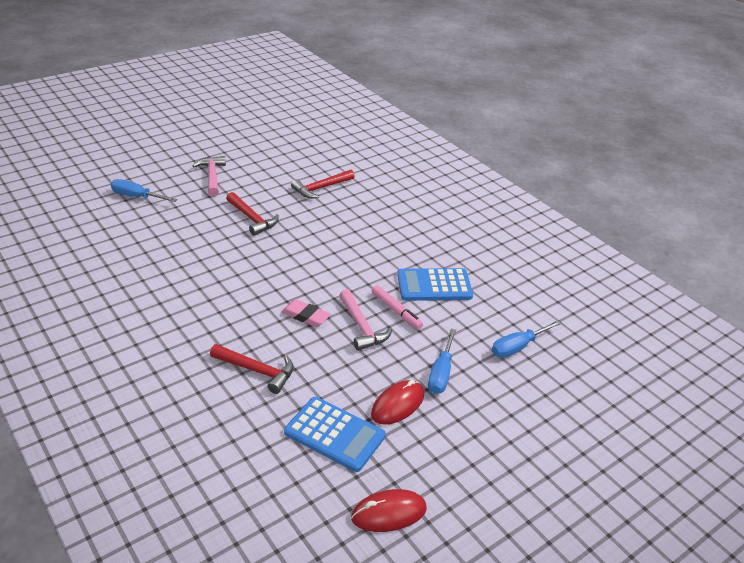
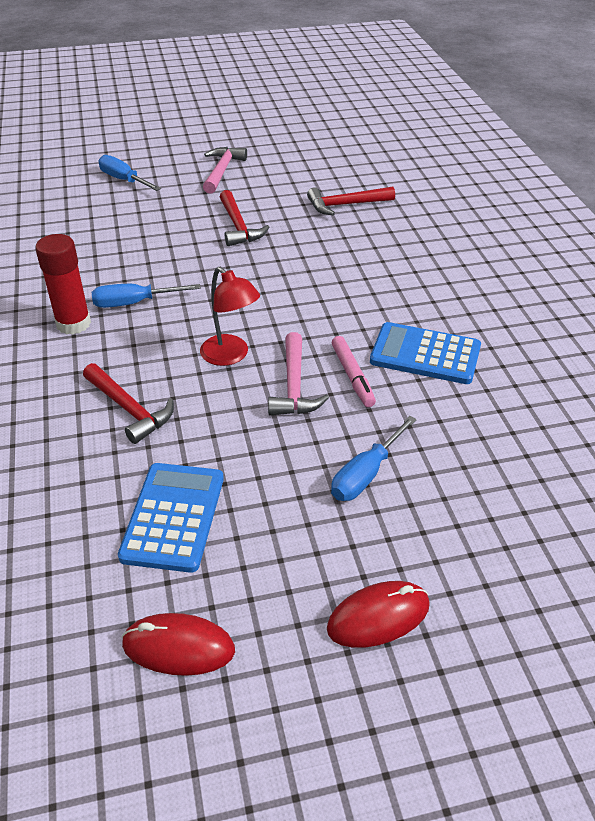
camera: 25 degrees right, 5 degrees up
(172, 318) = (73, 324): none -> red glue stick
(305, 316) = (231, 356): pink eraser -> red lamp
(334, 434) = (173, 517): blue calculator -> blue calculator turned 135 degrees counterclockwise
(397, 404) = (280, 500): red mouse -> red mouse (378, 617)
(518, 347) = (501, 466): blue screwdriver -> blue screwdriver (134, 303)

